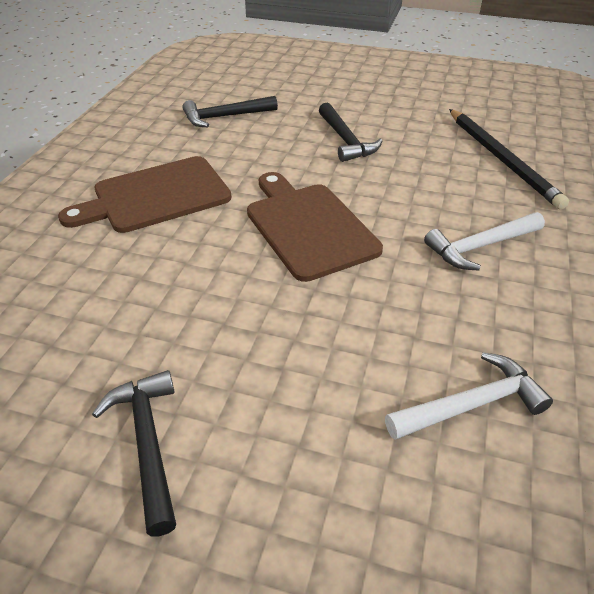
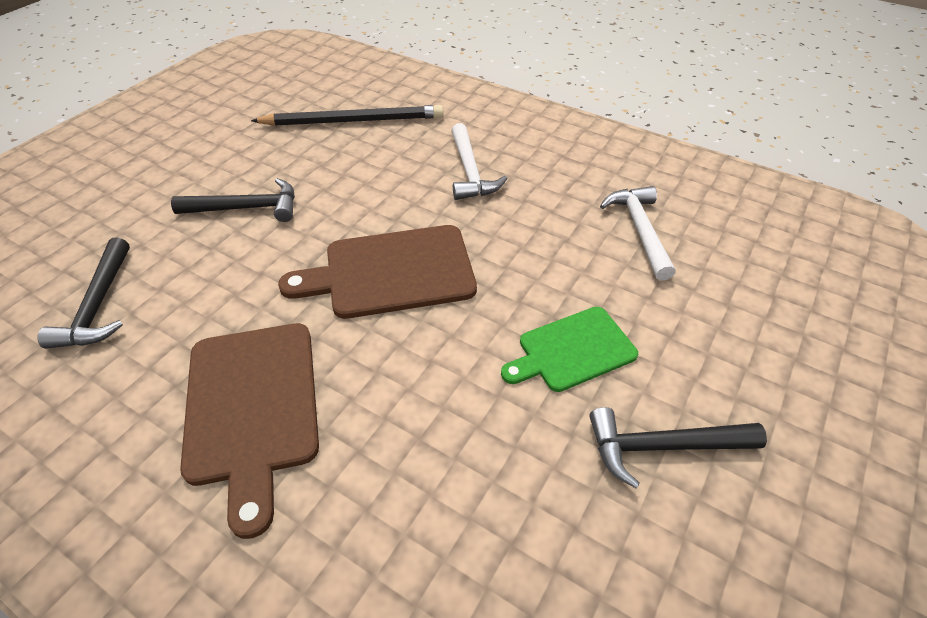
camera: 75 degrees left, 5 degrees up
(253, 360) = (572, 350): none -> green cutting board

